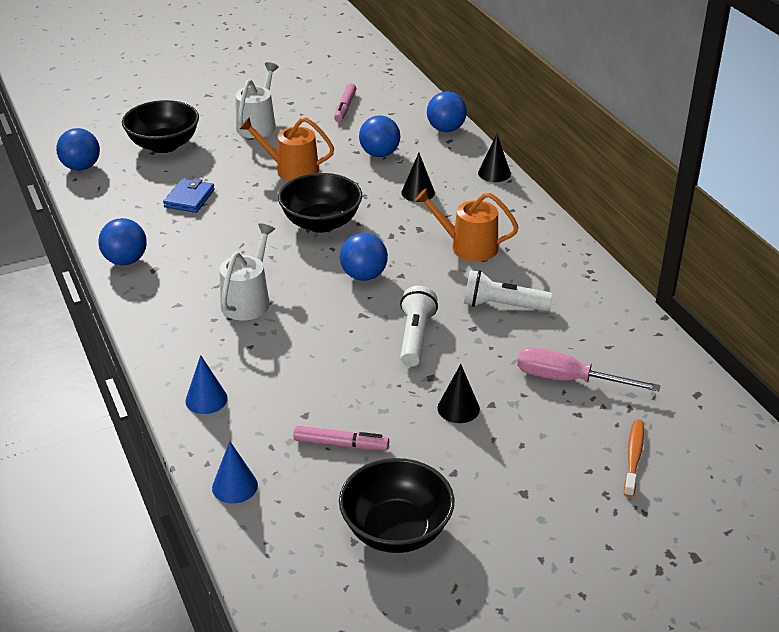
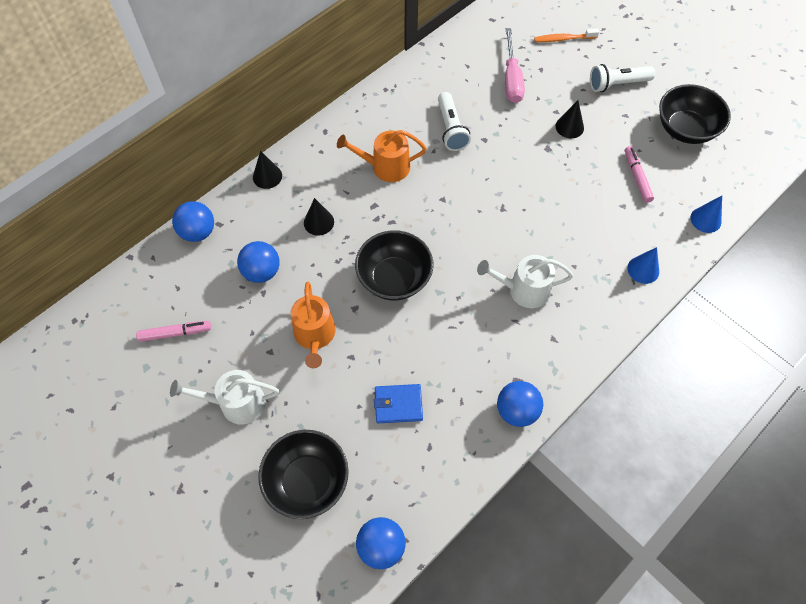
camera: 110 degrees left, 25 degrees up
(364, 276) = (454, 223): blue ball -> none
(415, 337) = (511, 169): white flashlight -> white flashlight (617, 84)
(468, 246) = (385, 167): orange watering can -> orange watering can turned 90 degrees clockwise

